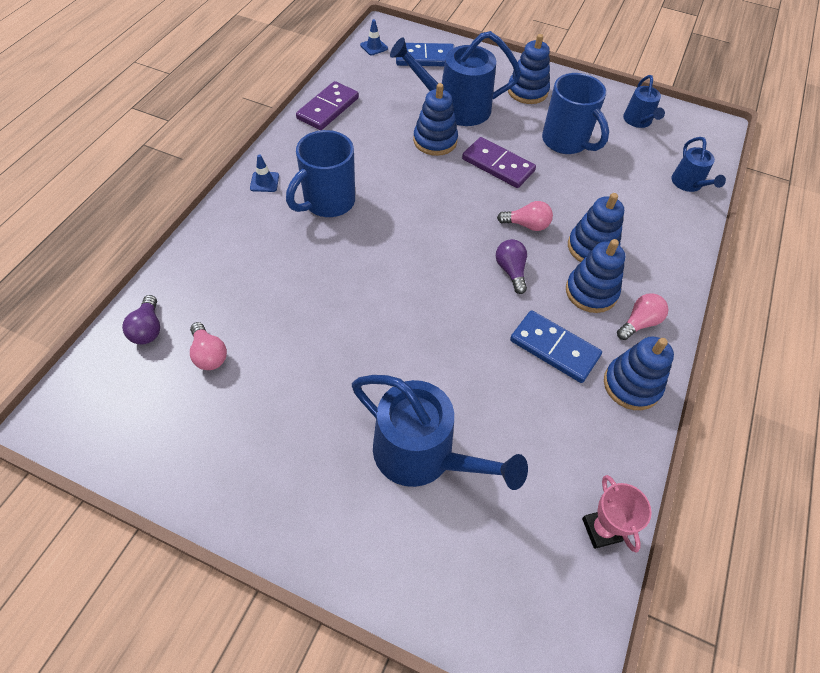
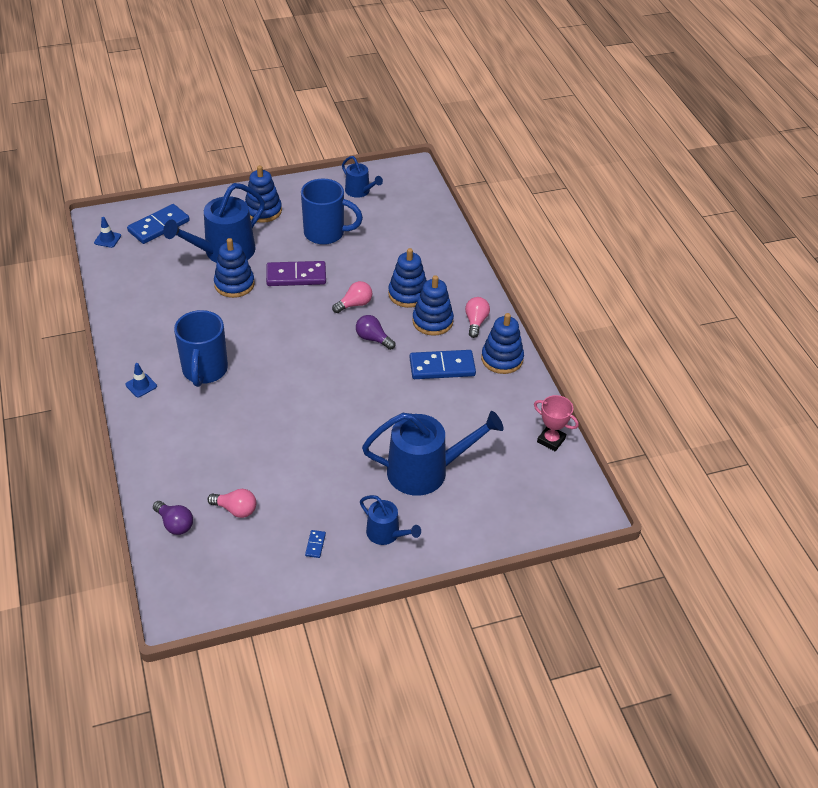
camera: 40 degrees left, 10 degrees down
(234, 450) = (315, 545): none -> blue domino
(328, 108) = (126, 306): purple domino -> none
(688, 184) = (429, 218): blue watering can -> blue watering can (386, 534)

